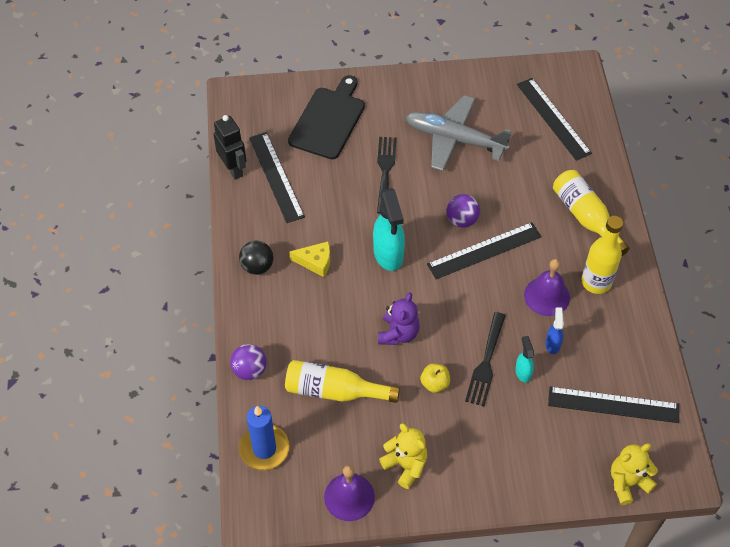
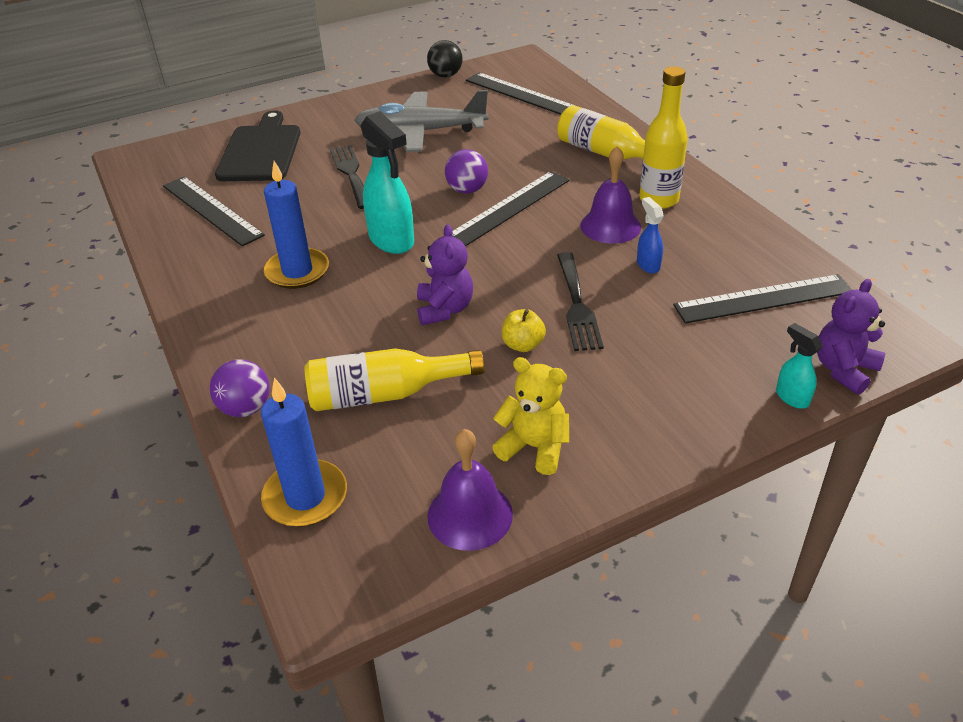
camera: 20 degrees left, 15 degrees down
(233, 169) = (151, 217): black robot -> none
(257, 266) = (216, 296): black ball -> black ball (445, 75)
(315, 262) = (297, 271): yellow cheese -> blue candle
(523, 372) = (630, 300): turquoise spray bottle -> turquoise spray bottle (791, 397)
(627, 482) = (844, 370): yellow teddy bear -> purple teddy bear

